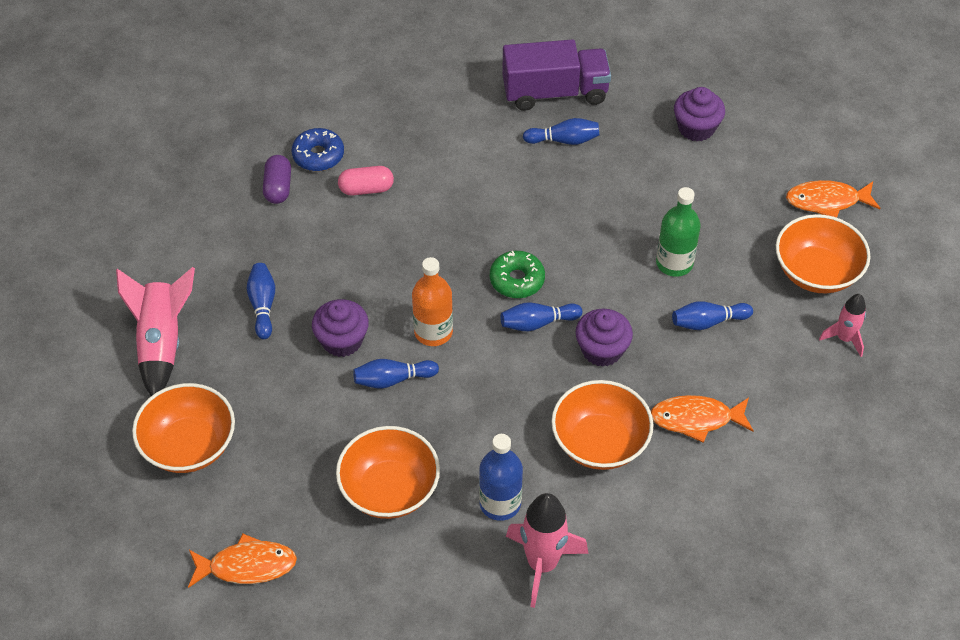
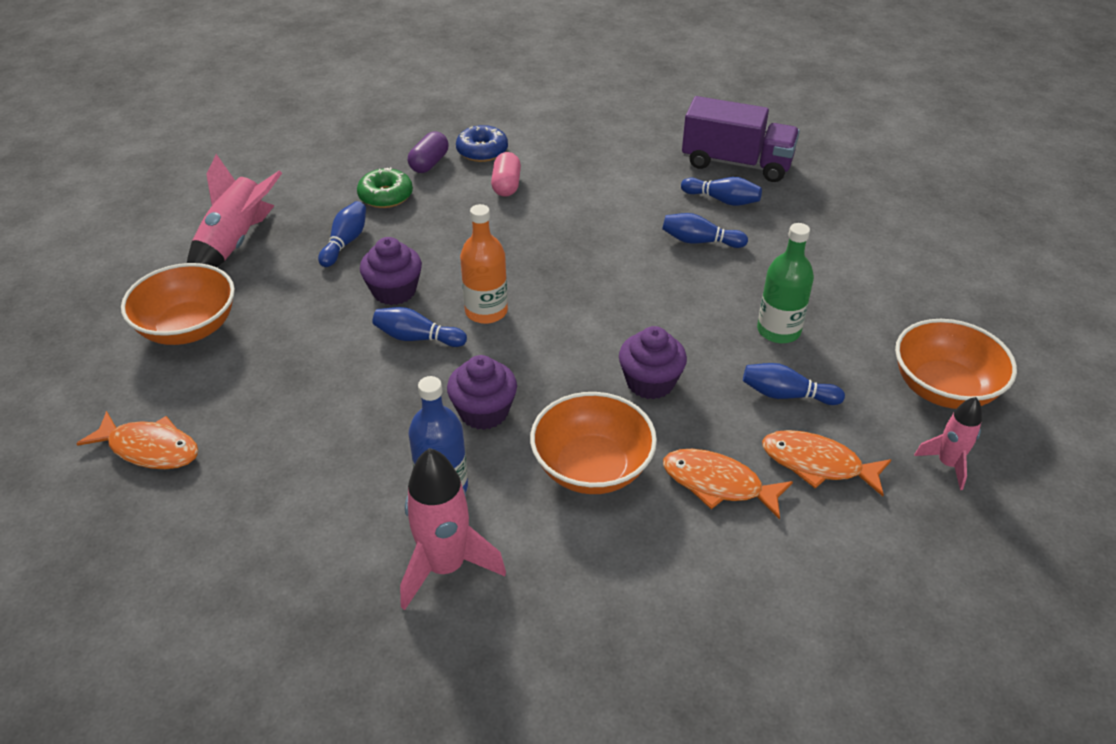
camera: 25 degrees right, 10 degrees down
(366, 189) = (506, 185): pink capsule -> pink capsule turned 75 degrees clockwise
(389, 489) = (340, 432): orange bowl -> none
(517, 280) = (600, 295): green donut -> green donut (385, 196)
(538, 323) = (597, 337): blue bowling pin -> blue bowling pin (700, 241)
(696, 128) = (868, 226): purple cupcake -> purple cupcake (484, 412)
(827, 201) = (988, 327): orange fish -> orange fish (817, 464)

